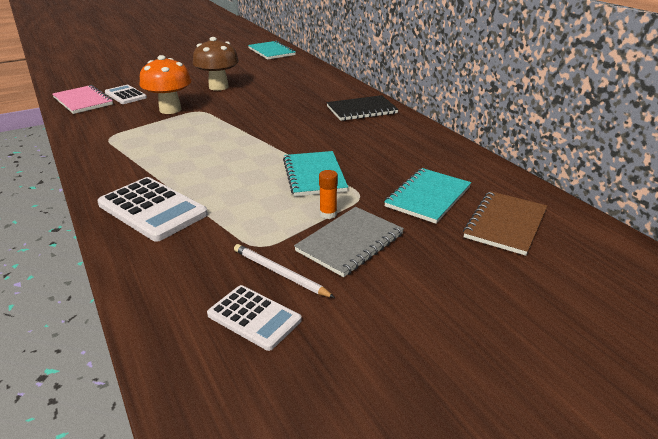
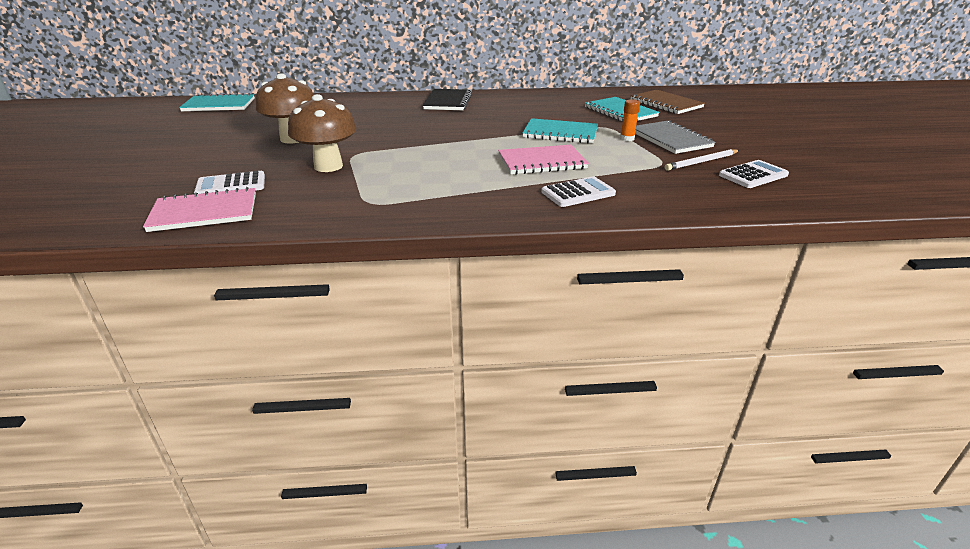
camera: 65 degrees left, 0 degrees up
(152, 209) = (578, 193): white calculator -> white calculator, size x0.63
(170, 109) = (328, 166): orange mushroom -> brown mushroom
(223, 180) = (541, 162): none -> pink notebook

